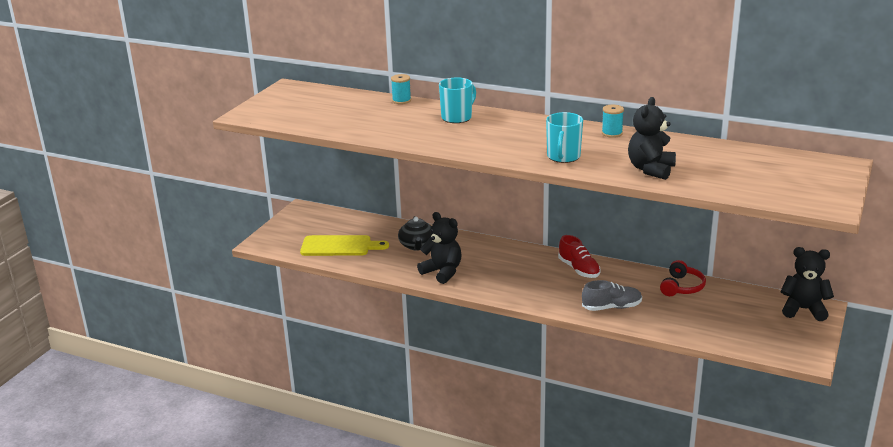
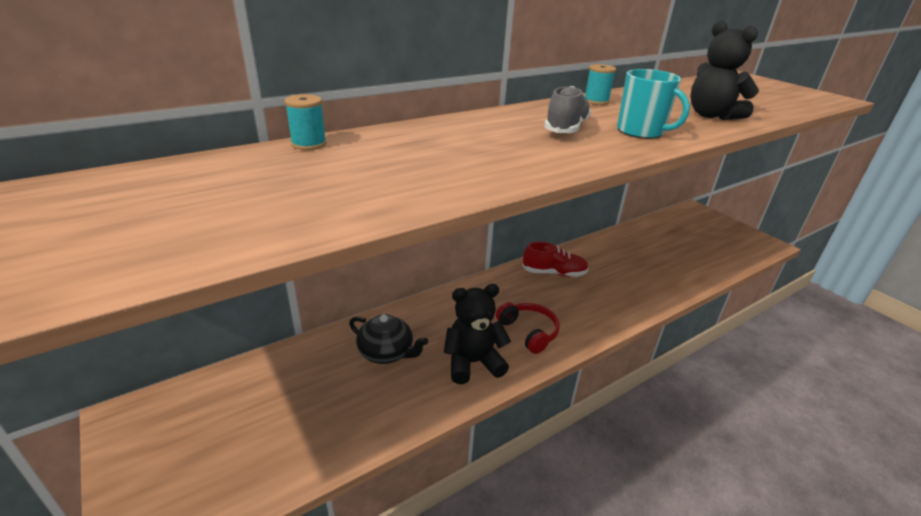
camera: 60 degrees left, 5 degrees up
(339, 246) = (293, 430): yellow cutting board -> none
(457, 117) = (436, 137): turquoise mug -> none
(612, 307) = (639, 288): grey shoe -> grey shoe (566, 128)
(681, 287) = (627, 242): red headphones -> red headphones (528, 332)
(803, 309) = (695, 215): black teddy bear -> none

